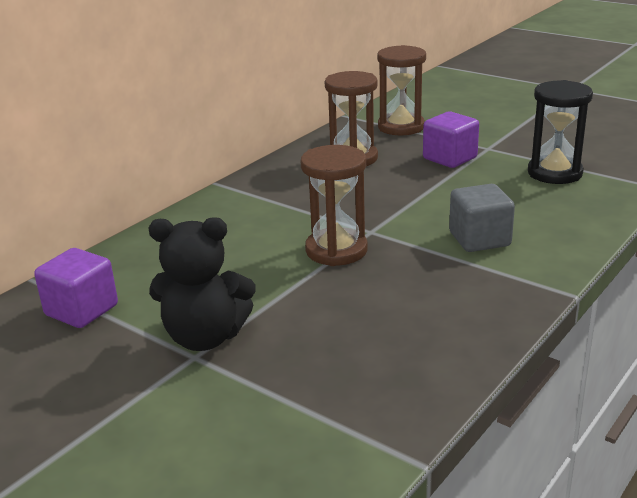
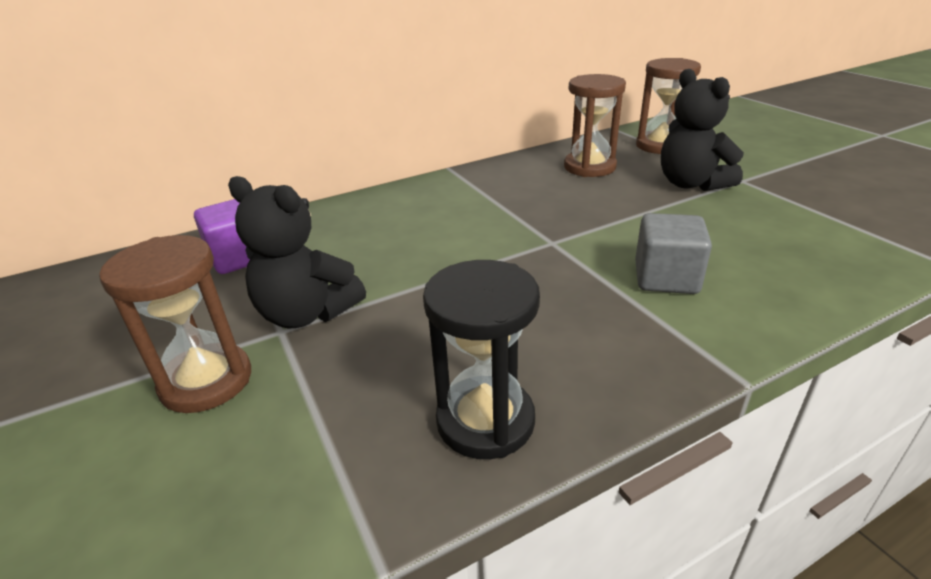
camera: 25 degrees right, 5 degrees up
(336, 250) = (502, 254): brown hourglass -> brown hourglass (206, 381)
(450, 158) = (691, 184): purple cube -> black teddy bear
(554, 173) = (808, 221): black hourglass -> black hourglass (485, 421)

